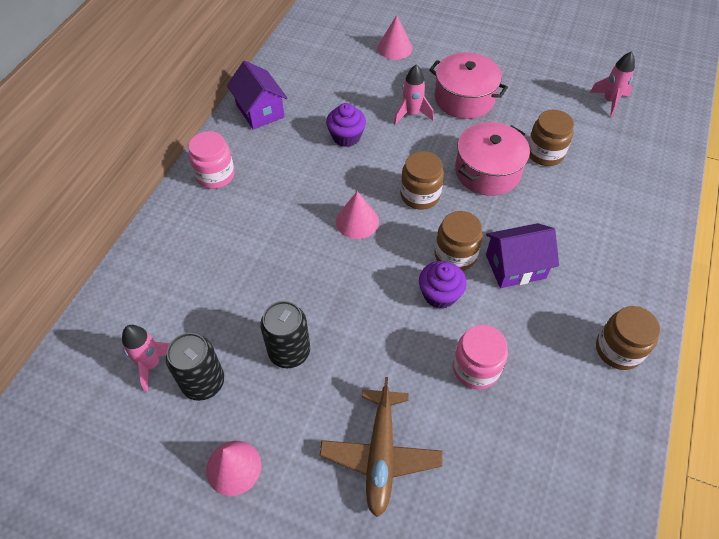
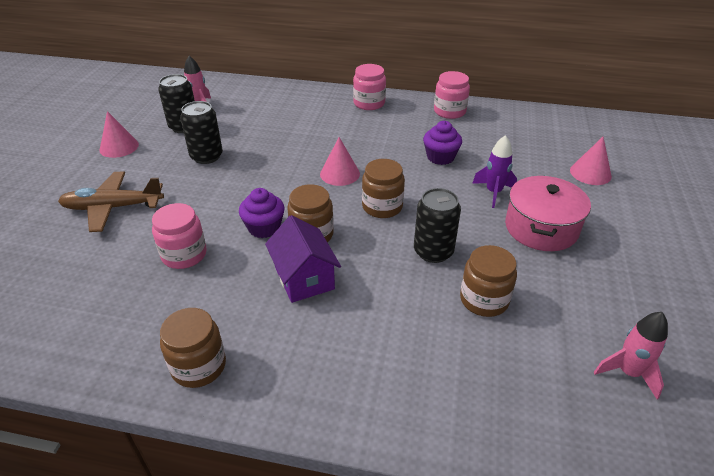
camera: 80 degrees right, 15 degrees down
(260, 111) = (449, 111): purple house -> pink jar
(411, 114) = (493, 192): pink rocket -> purple rocket
(487, 171) = (433, 251): pink pot -> black can

